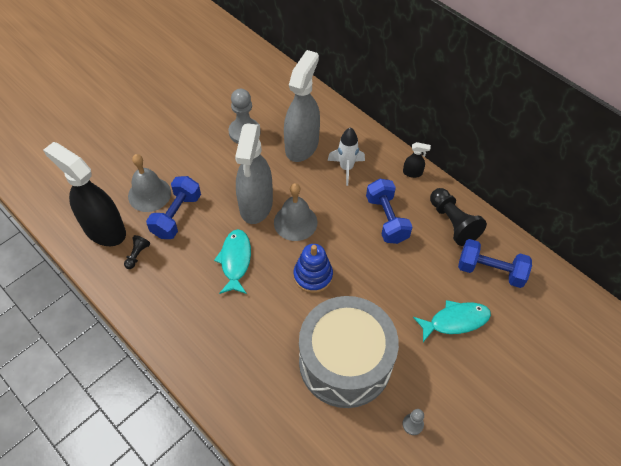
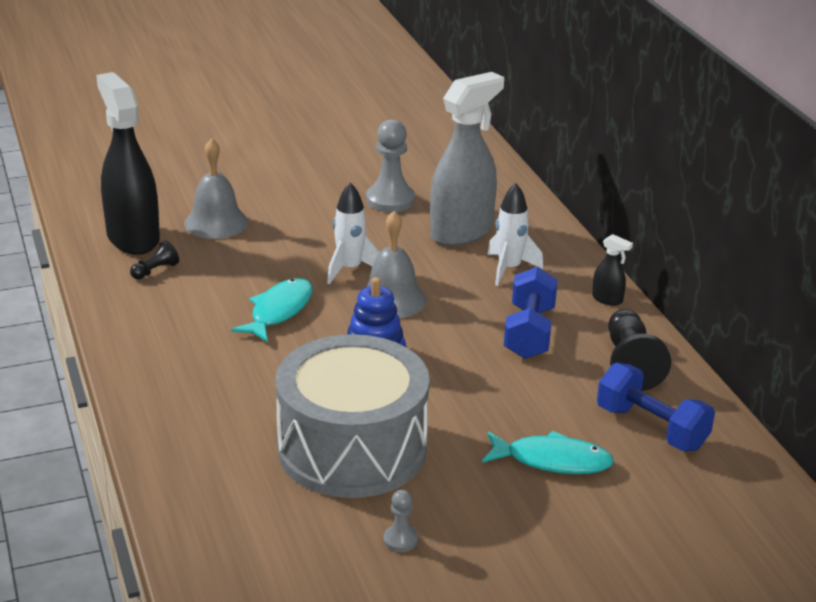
camera: 25 degrees right, 25 degrees down
(177, 216) = (235, 250): blue dumbbell -> none
(256, 205) = (350, 269): grey spray bottle -> white rocket

